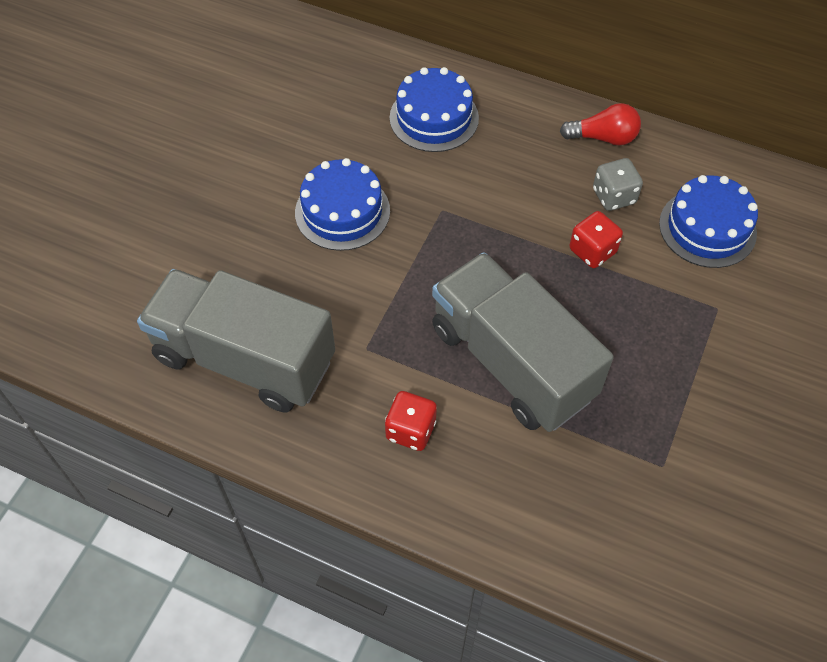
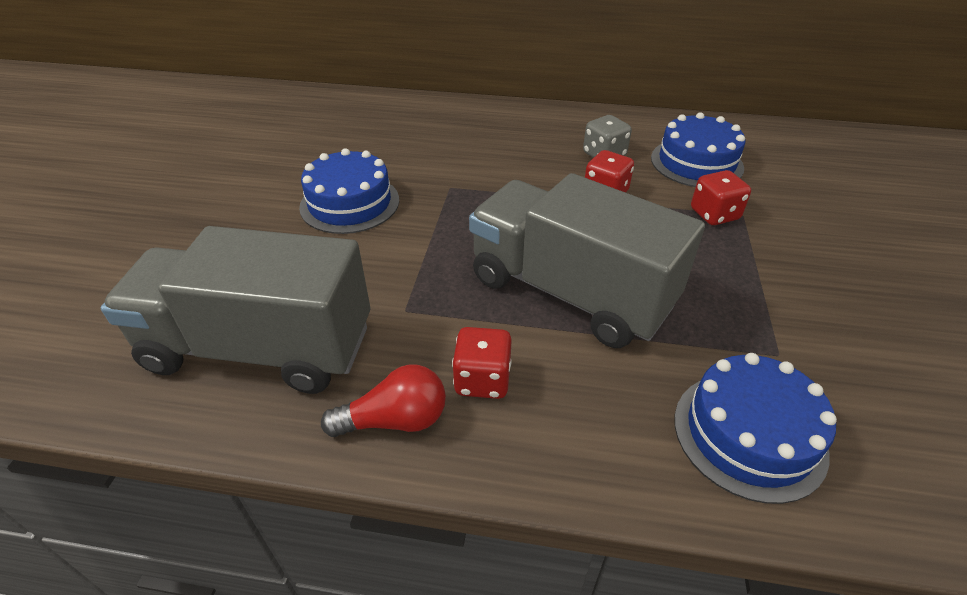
camera: 15 degrees left, 15 degrees down
(434, 117) = (420, 129): blue cake -> blue cake (749, 434)
(603, 137) = (574, 121): red light bulb -> red light bulb (395, 420)
(688, 302) = (714, 214): none -> red dice

